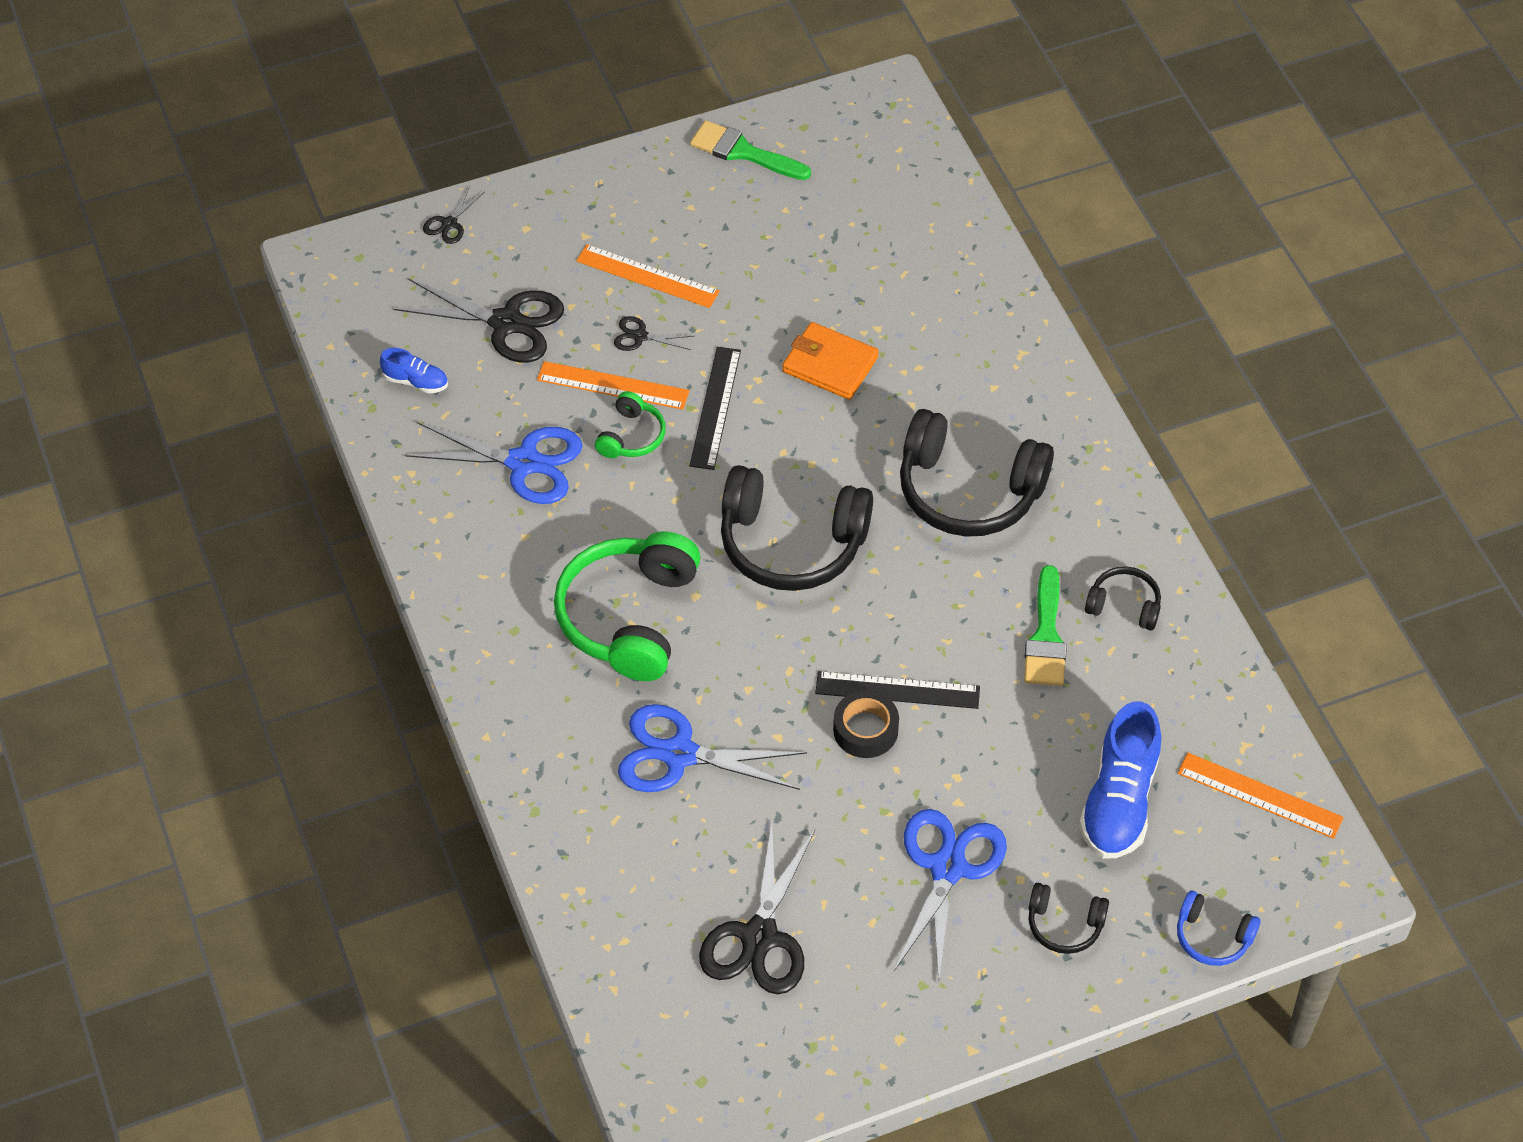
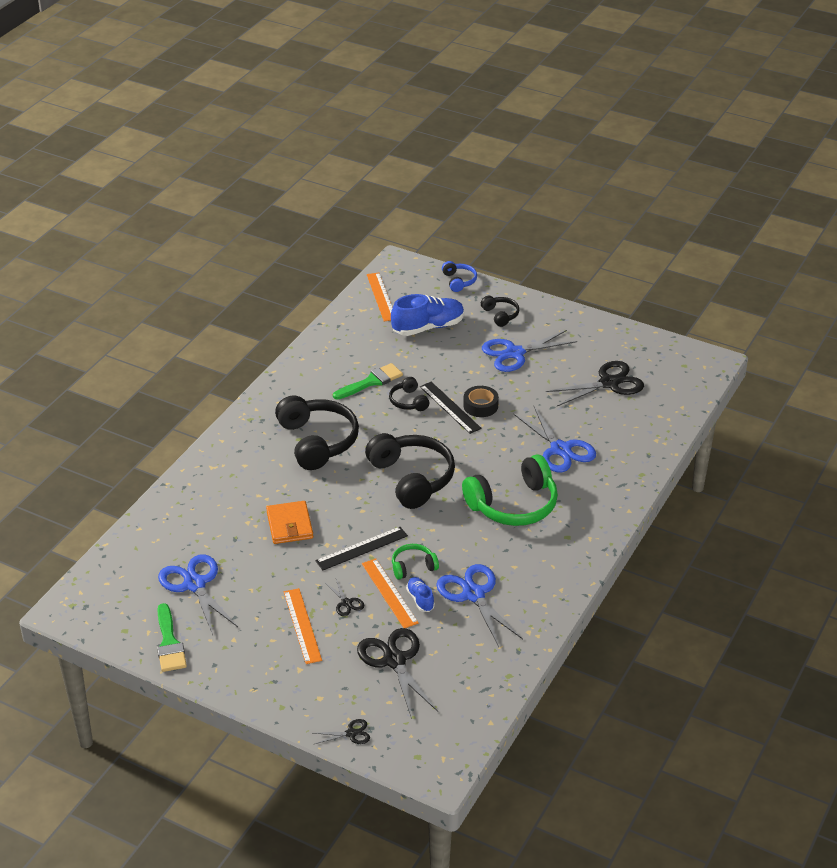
camera: 130 degrees left, 15 degrees down
(416, 381) = (473, 670): blue shoe -> blue shoe (420, 599)
(816, 221) = (195, 584): none -> blue scissors
(1124, 605) = (329, 369): black headphones -> black headphones (408, 401)

